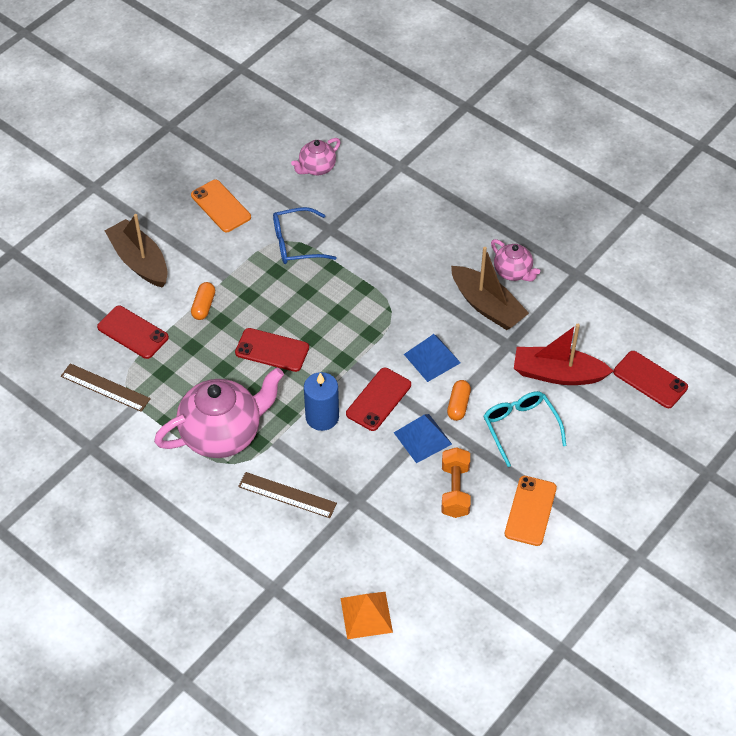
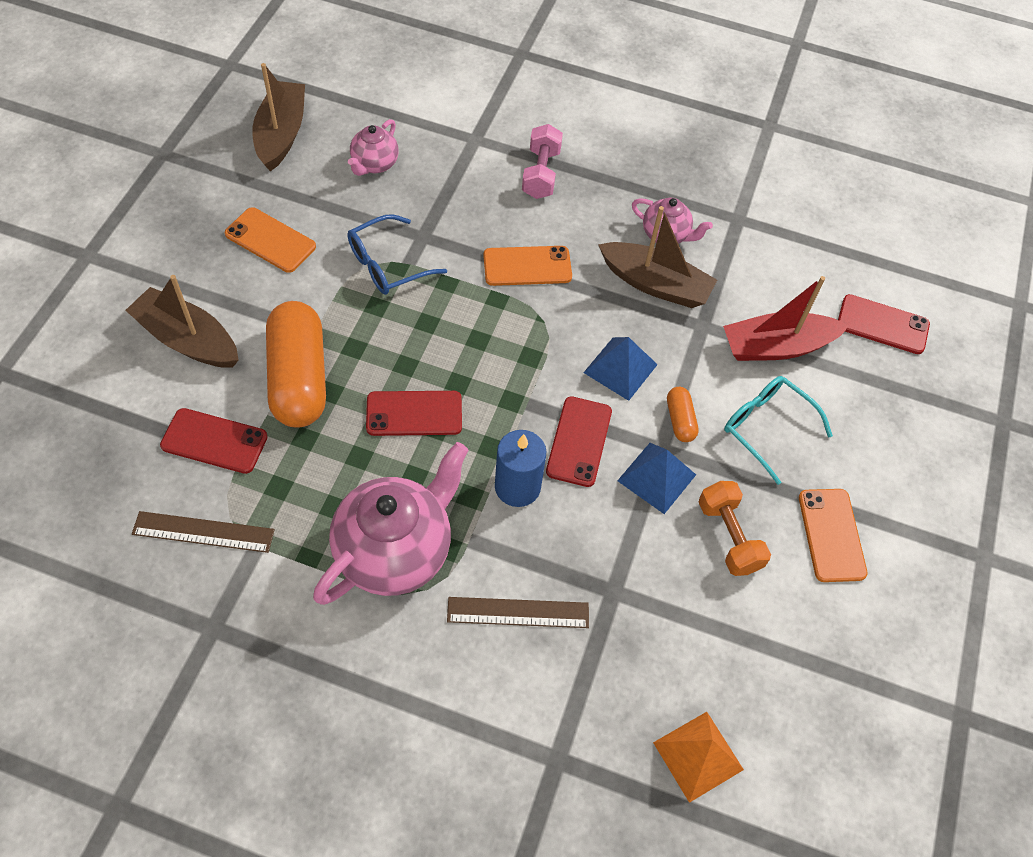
camera: 25 degrees left, 5 degrees up
(204, 306) = (299, 378): orange capsule -> orange capsule, size x2.28
(258, 130) = (281, 134): none -> brown boat
(397, 269) = (527, 266): none -> orange phone
(438, 203) = (541, 174): none -> pink dumbbell

